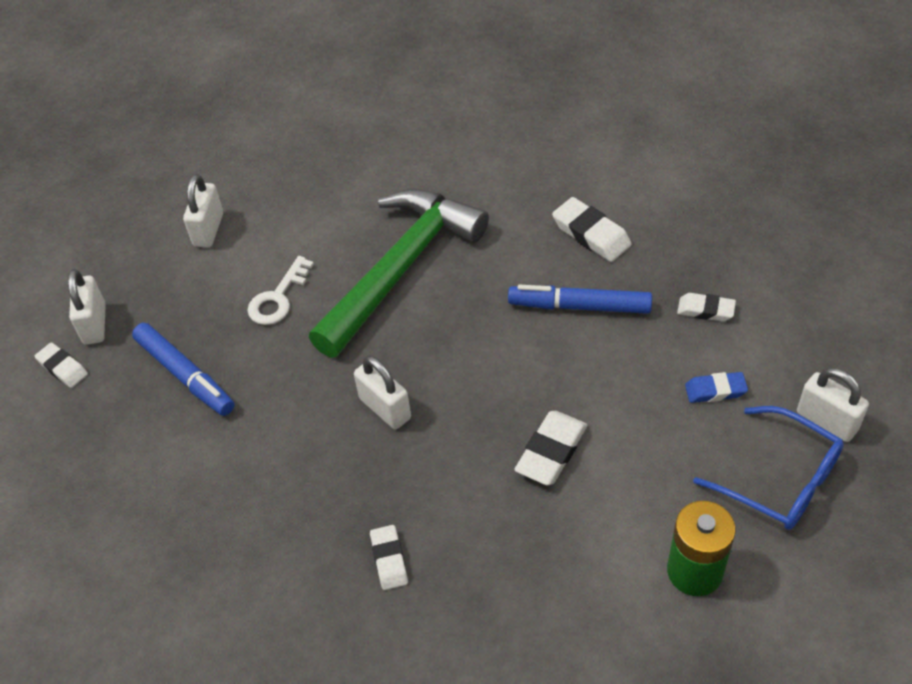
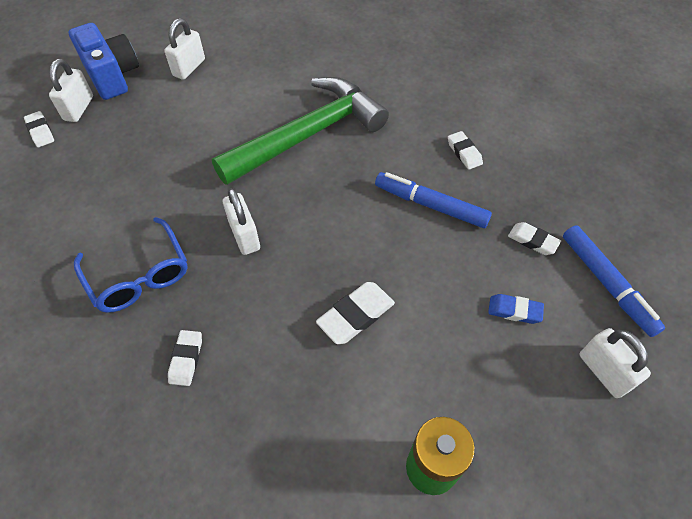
camera: 15 degrees right, 5 degrees up
(114, 270) = (112, 76): none -> blue camera
(185, 375) = (117, 163): blue marker -> blue marker (606, 284)
(278, 298) = (211, 129): white key -> none
(591, 234) = (464, 153): white eraser -> white eraser, size x0.65
(780, 479) = (541, 410): blue glasses -> blue glasses (139, 275)

